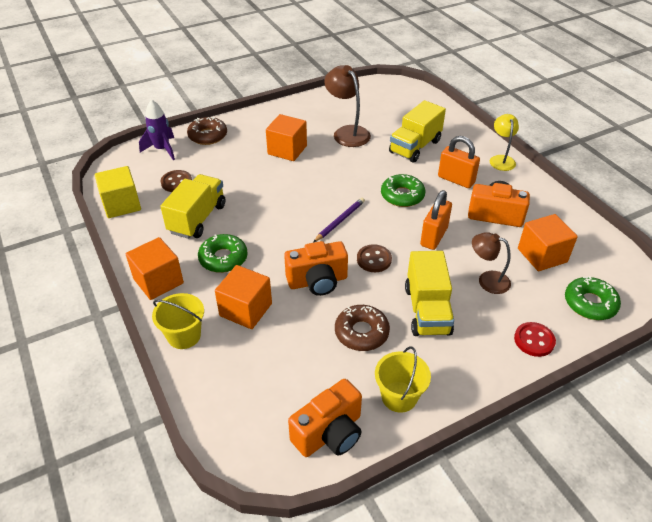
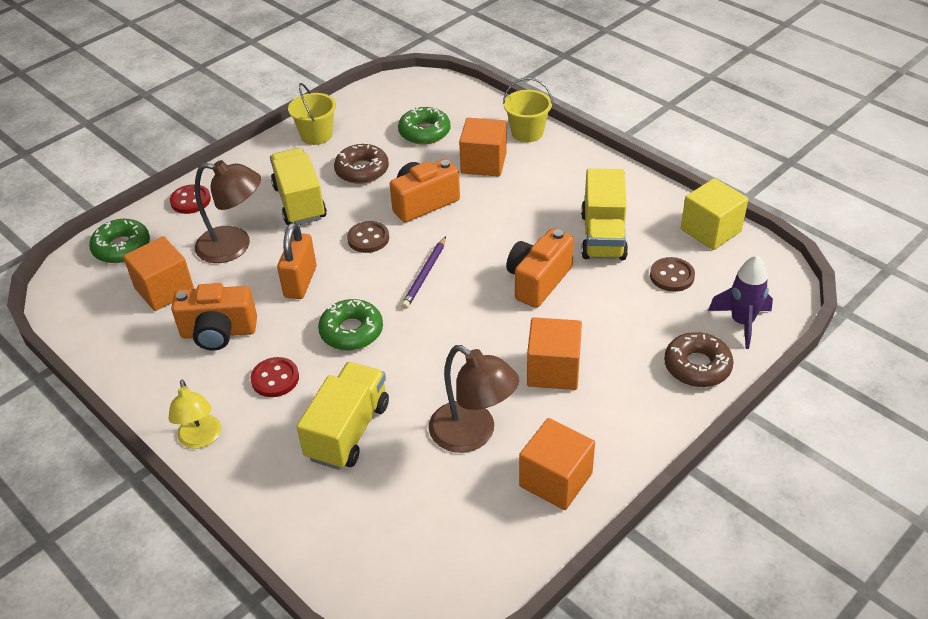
camera: 165 degrees right, 0 degrees up
(158, 281) = (589, 166): orange cube -> orange cube (555, 480)
(223, 258) = (539, 201): green donut -> green donut (424, 132)
(329, 433) = (368, 104): orange camera -> orange camera (538, 281)
(456, 180) = (275, 379): orange padlock -> red button
(487, 280) = (234, 246): brown lamp -> brown lamp, size x1.50

